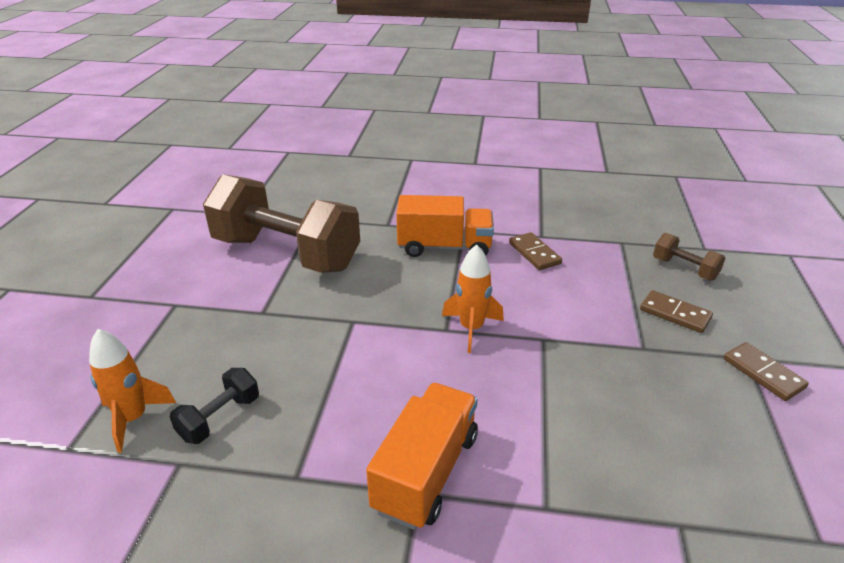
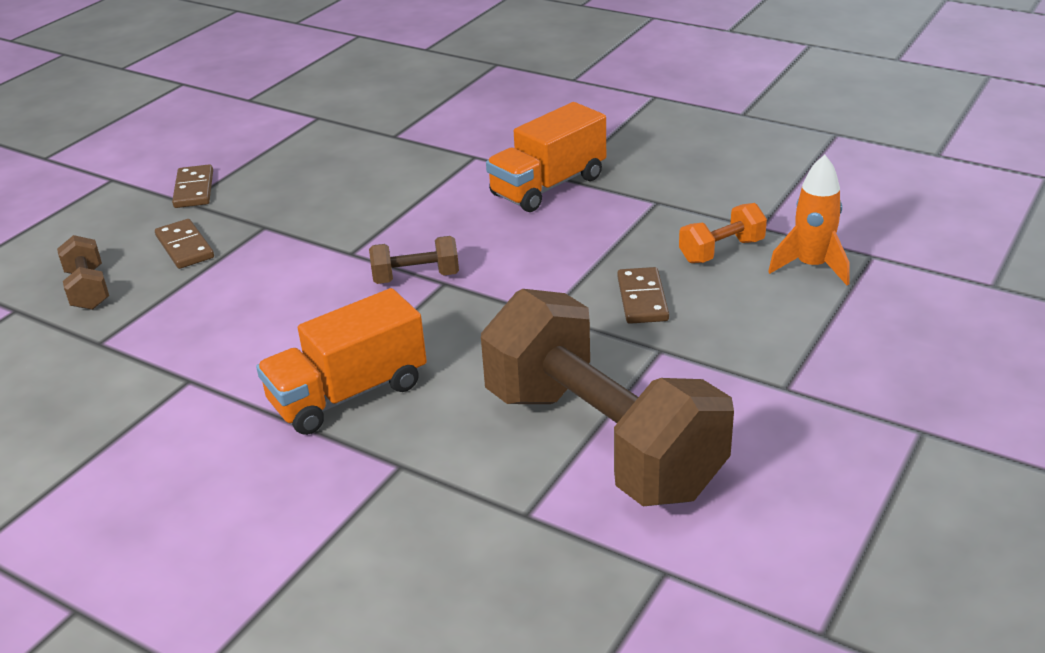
camera: 155 degrees left, 0 degrees up
(220, 418) = (721, 251): black dumbbell -> orange dumbbell
(444, 247) = (348, 394): orange truck -> orange truck turned 60 degrees counterclockwise
(471, 328) = (416, 277): orange rocket -> brown dumbbell
(534, 253) = (235, 353): brown domino -> brown domino (642, 299)

